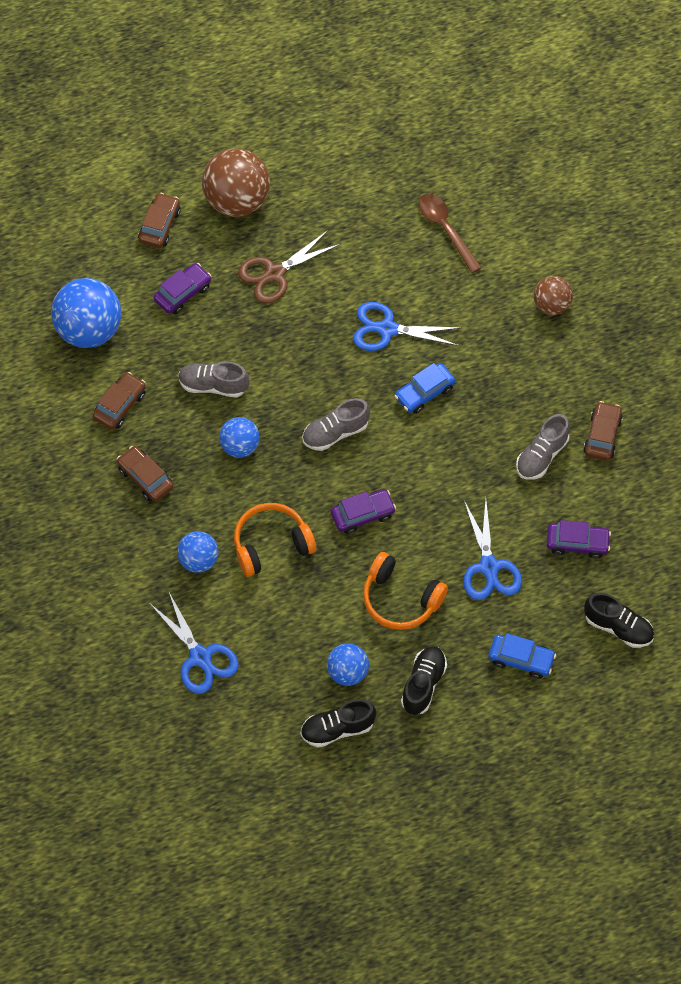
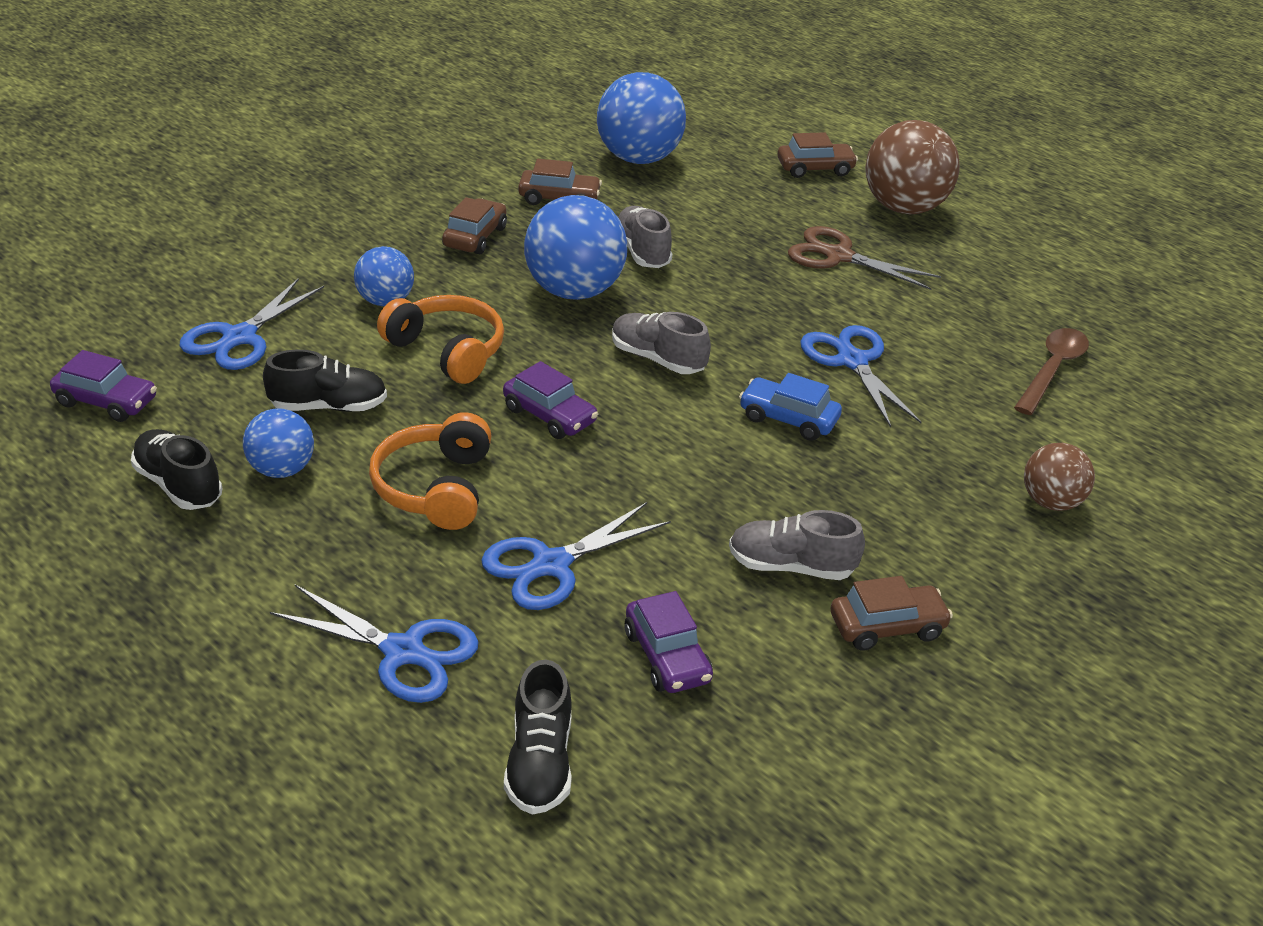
camera: 60 degrees right, 25 degrees down
(183, 293) = (745, 203): purple car -> purple car (106, 402)
(240, 446) = (574, 291): blue ball -> blue ball, size x1.76
(423, 684) = (298, 552): black shoe -> black shoe (328, 406)
(521, 659) = (403, 652): blue car -> blue scissors

